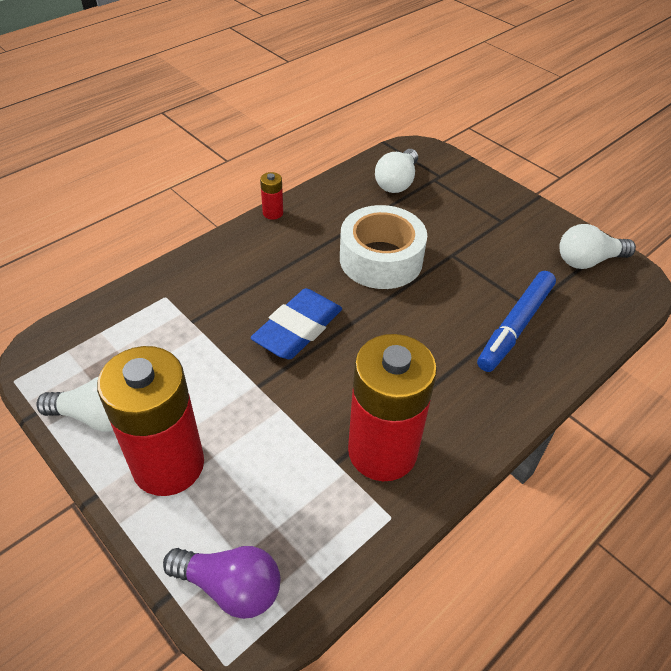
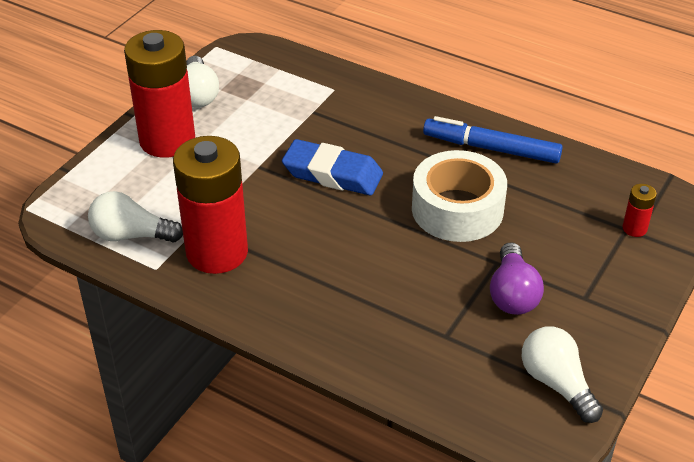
camera: 75 degrees right, 5 degrees down
(230, 587) = (79, 196): purple light bulb -> purple light bulb (512, 294)
(273, 213) = (482, 121): red battery -> red battery (634, 228)
(397, 182) = (598, 199): white light bulb -> white light bulb (131, 235)
(515, 326) = (409, 326): blue marker -> blue marker (491, 149)

